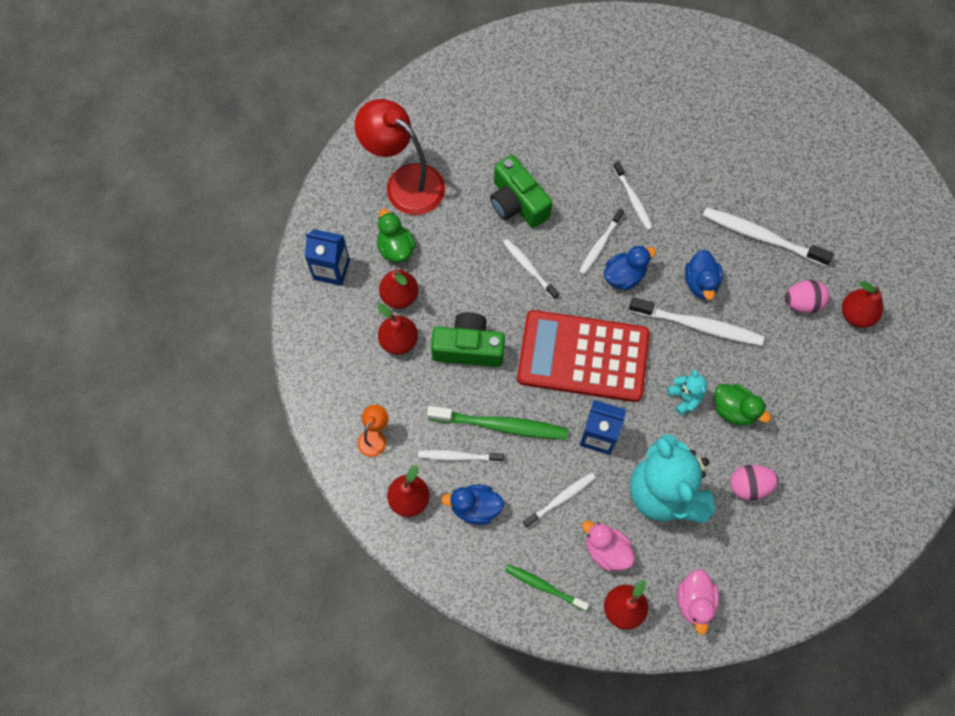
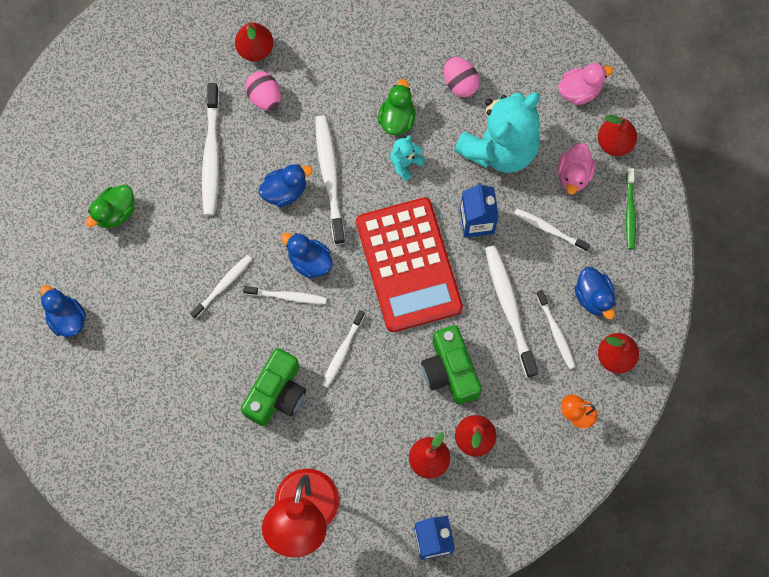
camera: 115 degrees left, 5 degrees up
(396, 248) = (380, 489): green duck -> green duck (115, 212)
(500, 425) = (509, 309): green toothbrush -> white toothbrush
(657, 76) = (67, 318): none -> blue duck

